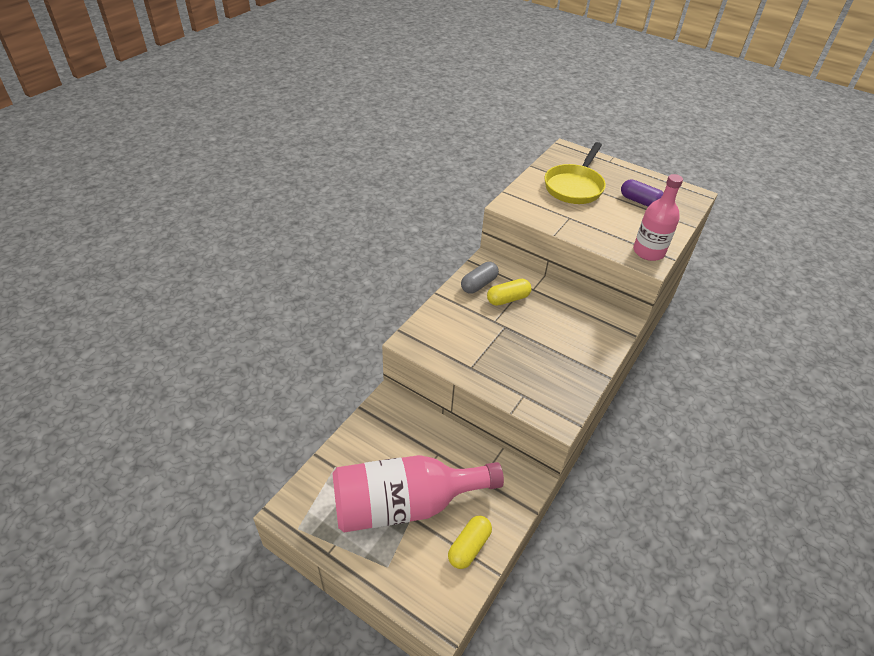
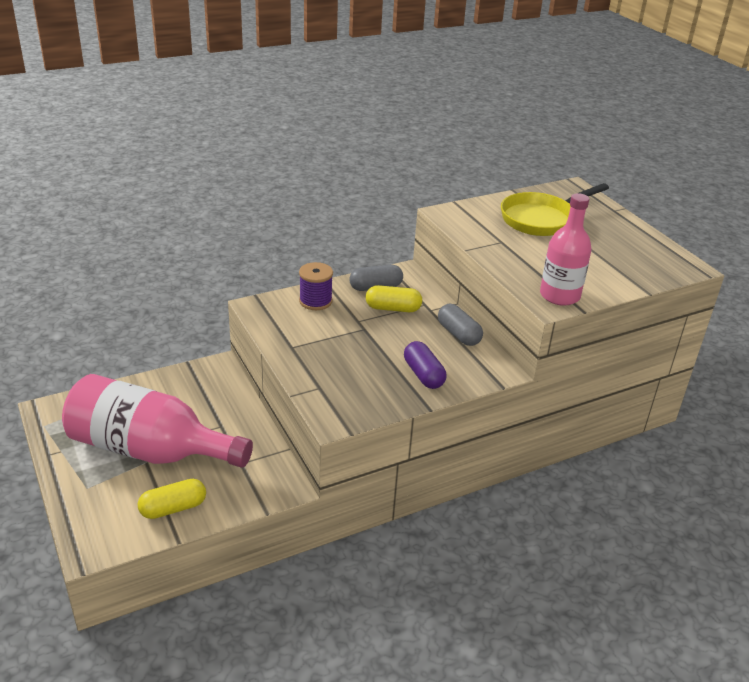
camera: 30 degrees right, 10 degrees down
(449, 316) = (315, 301): none -> purple spool
(570, 303) = (458, 334): none -> grey capsule
(640, 201) = (606, 253): purple capsule -> purple capsule (423, 375)

